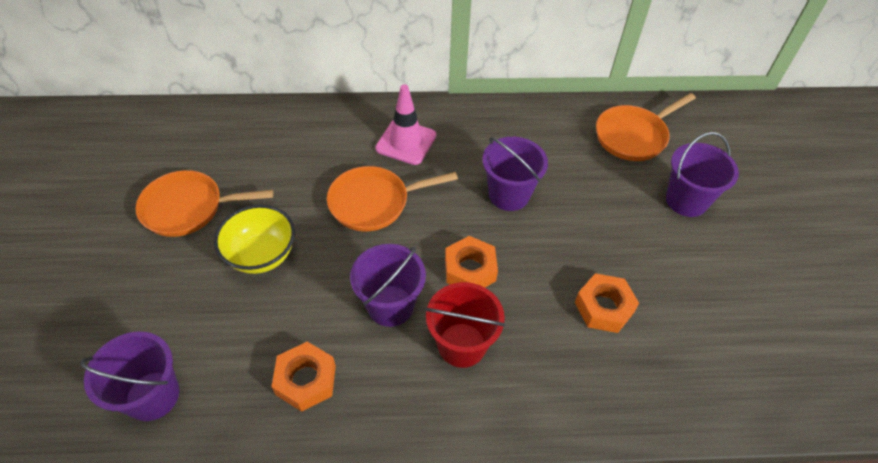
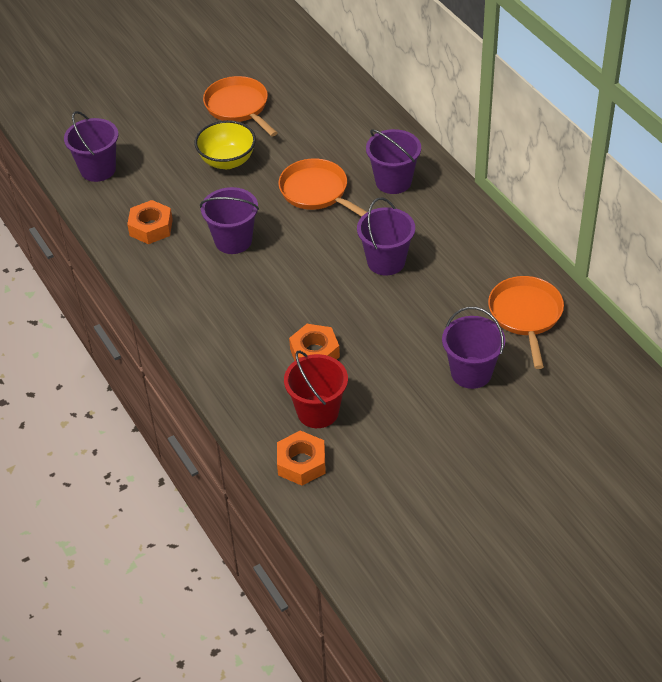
camera: 65 degrees right, 5 degrees down
(406, 142) = (393, 181): pink traffic cone -> purple bucket
(462, 345) = (227, 288): red bucket -> red bucket (318, 411)
(470, 270) = (294, 268): orange nut -> orange nut (301, 463)
(634, 136) = (526, 316): orange pan -> orange pan turned 60 degrees clockwise

